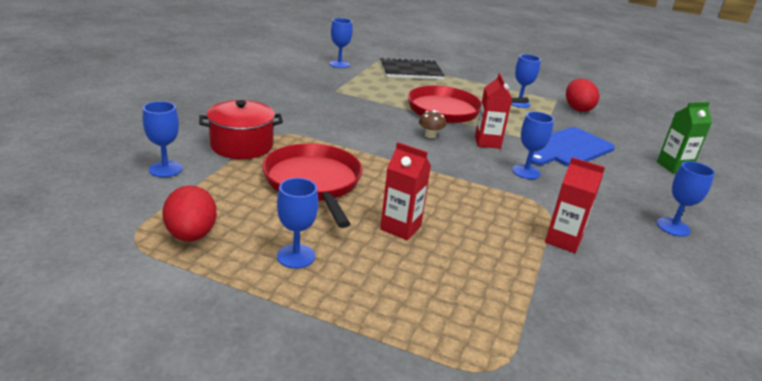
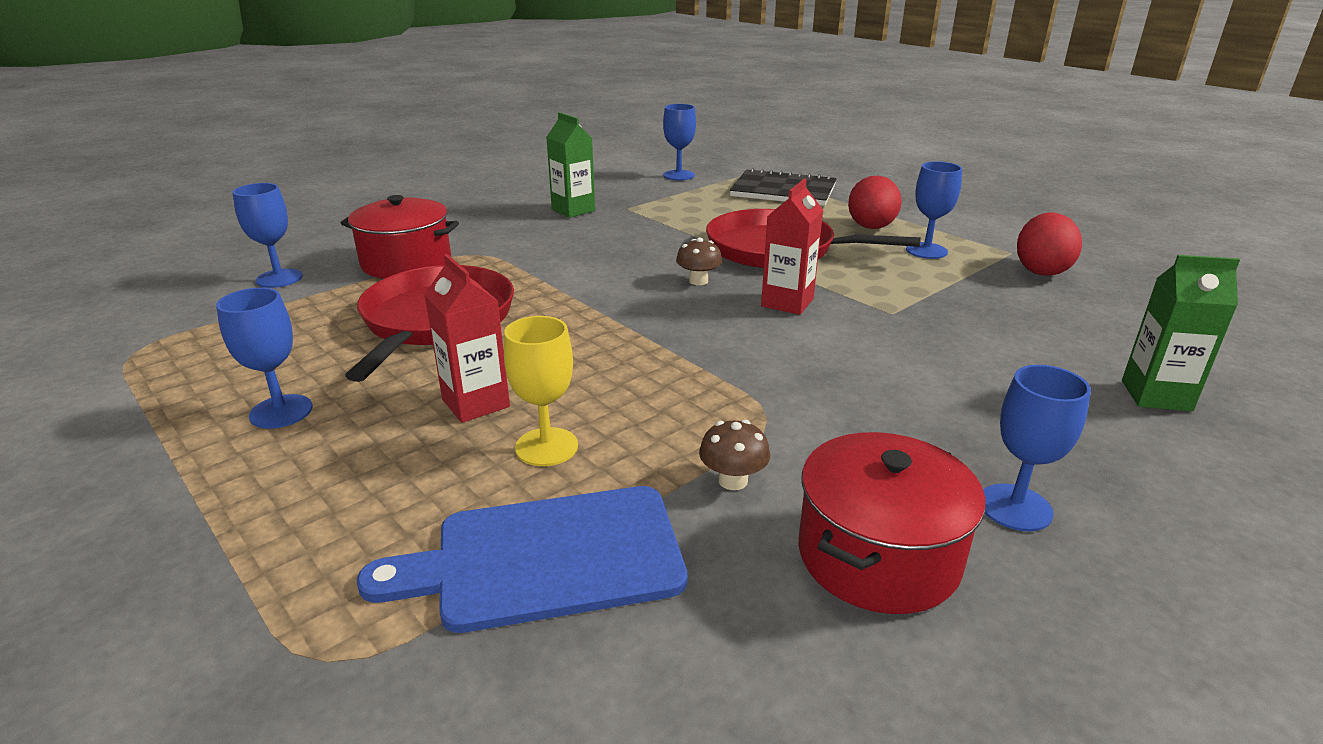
camera: 30 degrees right, 0 degrees up
(191, 235) = (198, 360): red egg -> red egg (871, 228)
(304, 95) = (573, 210): none -> green carton
(465, 243) = (546, 447): none -> yellow goblet
(526, 172) = (802, 356): blue goblet -> none
(563, 240) = (733, 480): red carton -> brown mushroom
(569, 148) = (940, 332): blue cutting board -> blue cutting board (546, 558)
(649, 259) = (878, 556): none -> red pot

